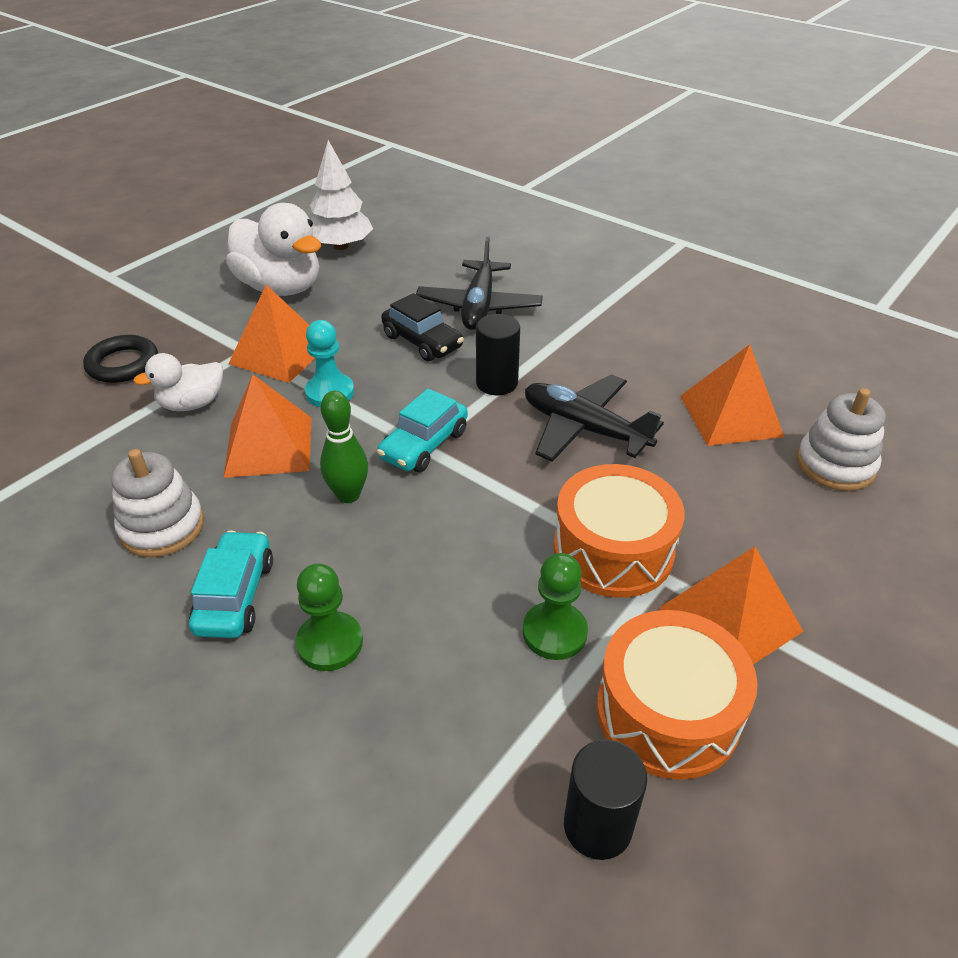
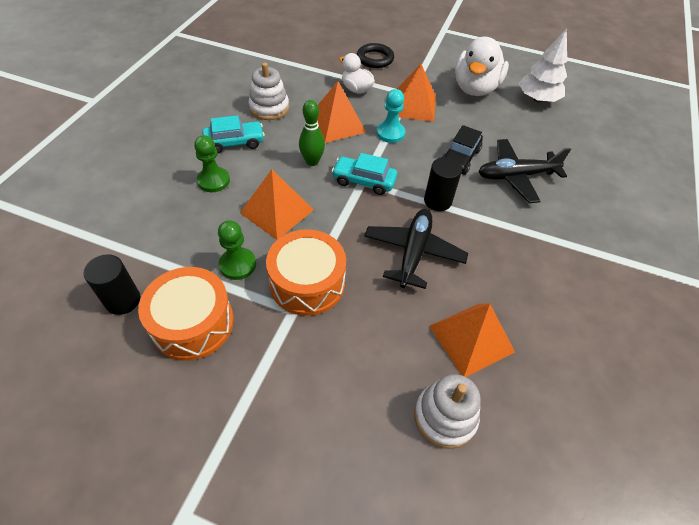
camera: 70 degrees right, 10 degrees up
(730, 619) = (267, 350): orange pyramid -> orange pyramid (277, 211)

